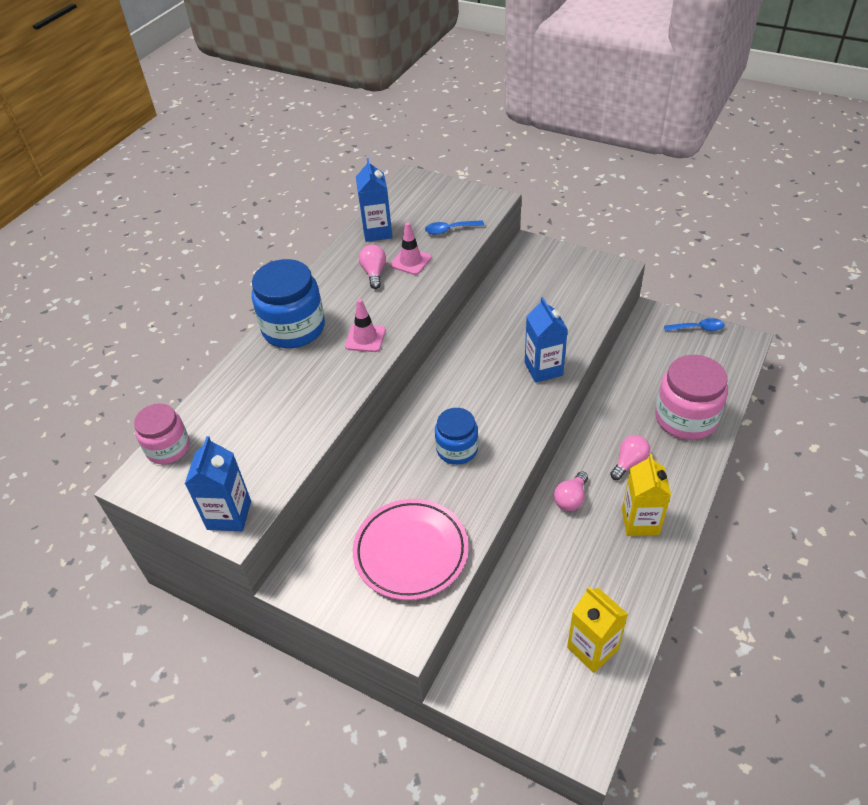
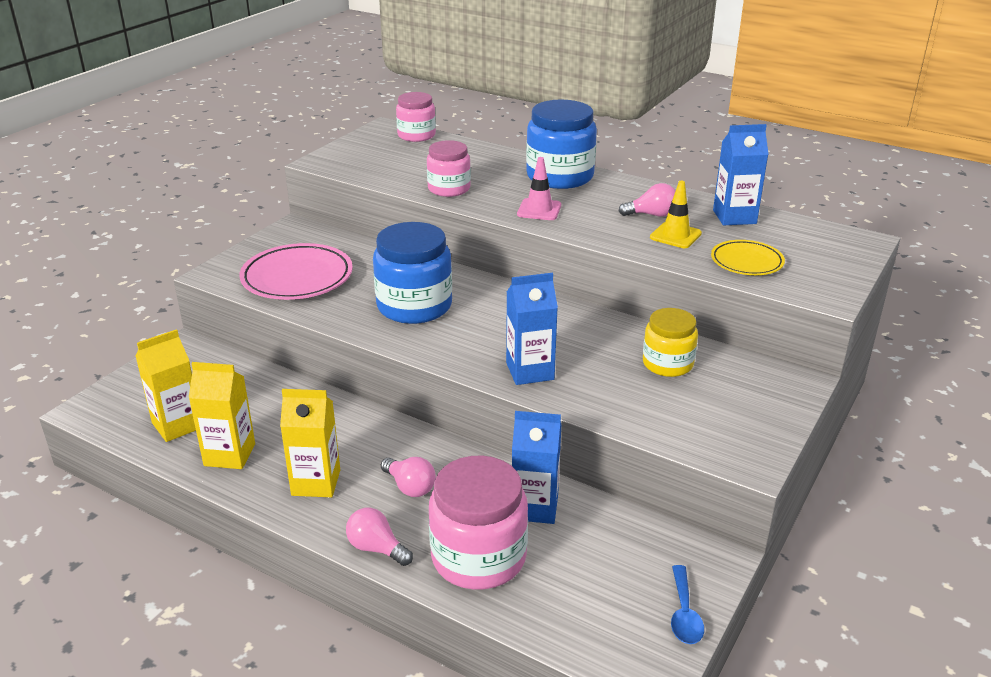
camera: 90 degrees right, 15 degrees down
(229, 515) = (334, 159): blue carton -> blue carton (535, 507)
(317, 404) = (449, 189): none -> pink jar
(410, 261) = (675, 235): pink traffic cone -> yellow traffic cone
(450, 230) = (746, 262): blue spoon -> yellow plate
(457, 449) = (414, 306): blue jar -> blue jar, size x1.62
(520, 300) = (667, 364): none -> yellow jar
(571, 499) = (368, 431): pink light bulb -> pink light bulb (376, 548)
(622, 592) = (229, 455): none -> yellow carton

